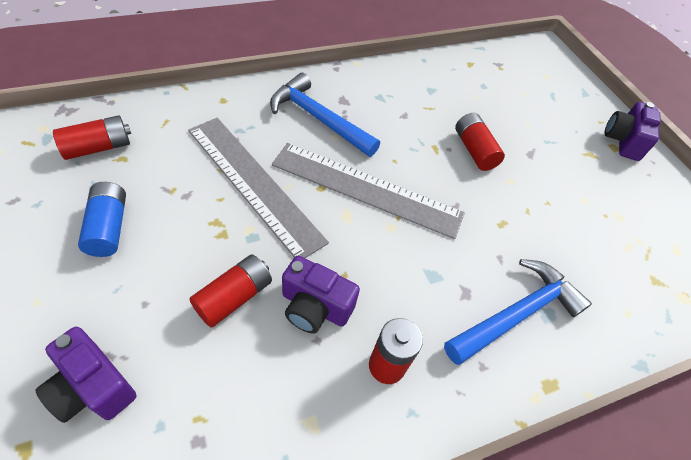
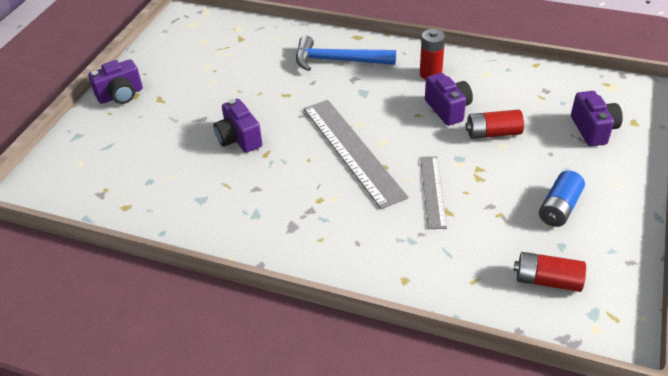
camera: 130 degrees left, 10 degrees down
(253, 183) = (433, 191): grey ruler -> grey ruler, size x0.56
(318, 119) = (333, 219): blue hammer -> none
(474, 150) = (239, 139): red battery -> purple camera

